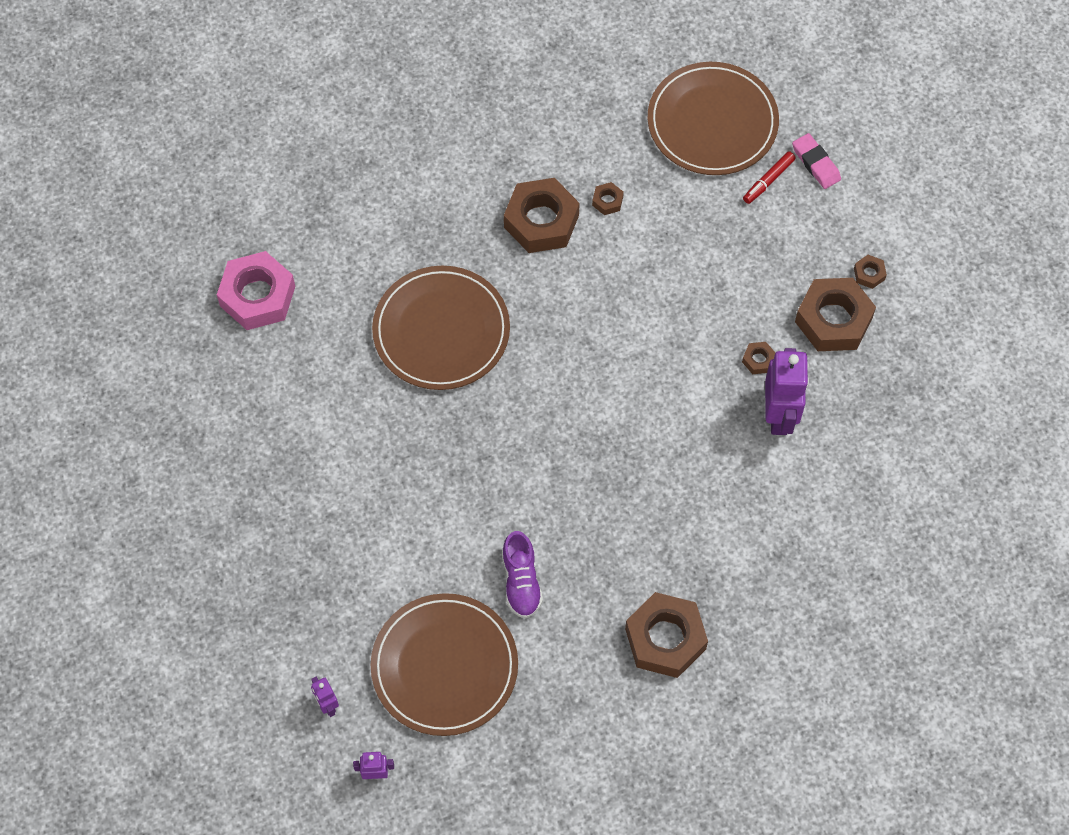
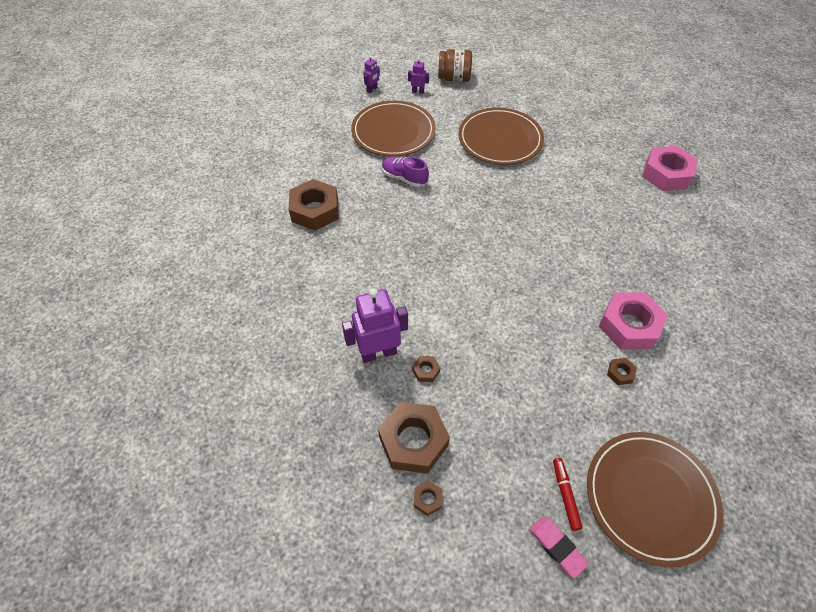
camera: 130 degrees right, 10 degrees down
(252, 678) = (454, 78): none -> brown jar
(441, 331) = (583, 232): brown plate -> brown plate (500, 139)
(541, 221) = (629, 325): brown nut -> pink nut
(779, 415) = (378, 352): purple robot -> purple robot turned 120 degrees clockwise
(816, 163) = (557, 547): pink eraser -> pink eraser turned 45 degrees clockwise

